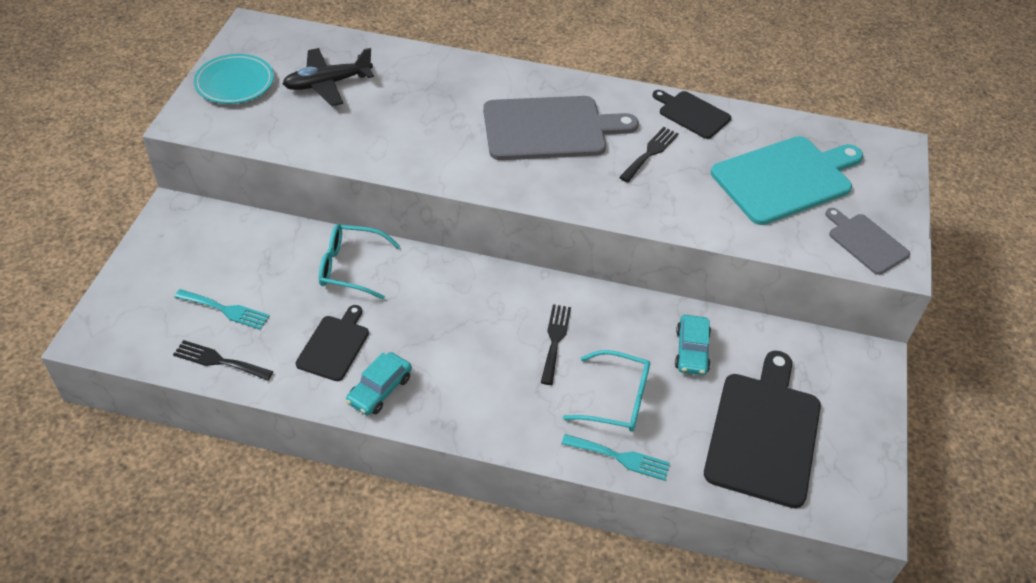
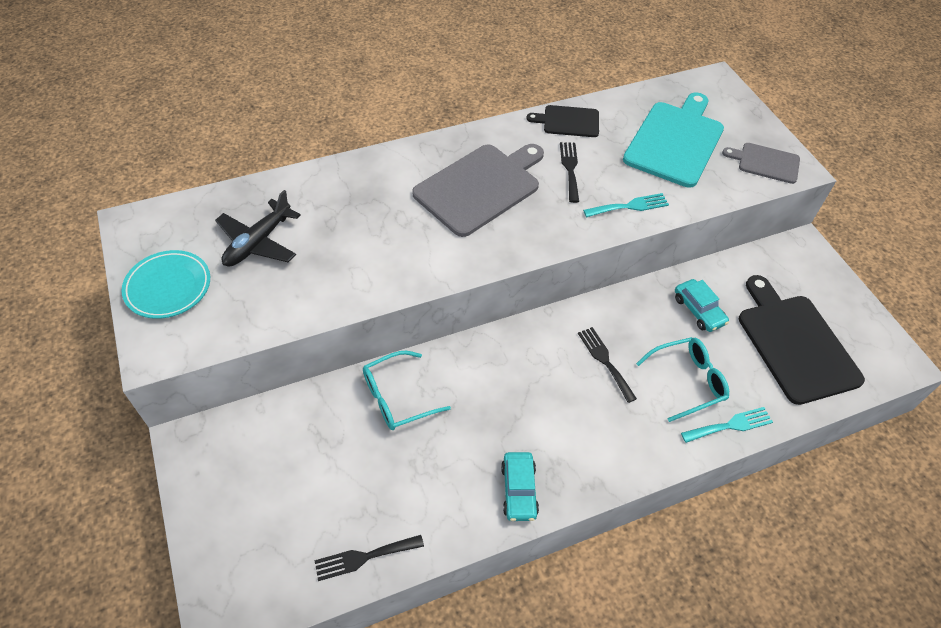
camera: 35 degrees left, 5 degrees up
(225, 310) = (325, 506): turquoise fork -> turquoise fork (629, 206)
(334, 345) = (448, 476): black cutting board -> none

